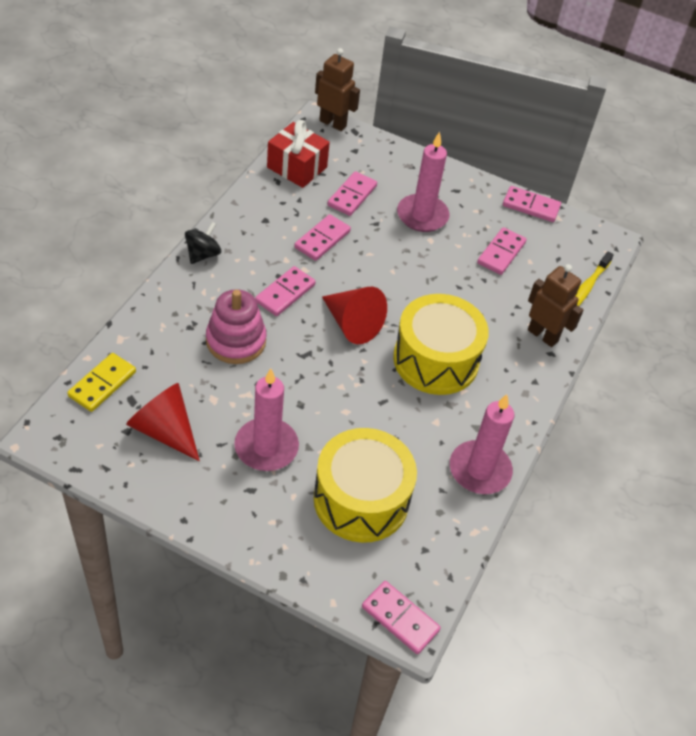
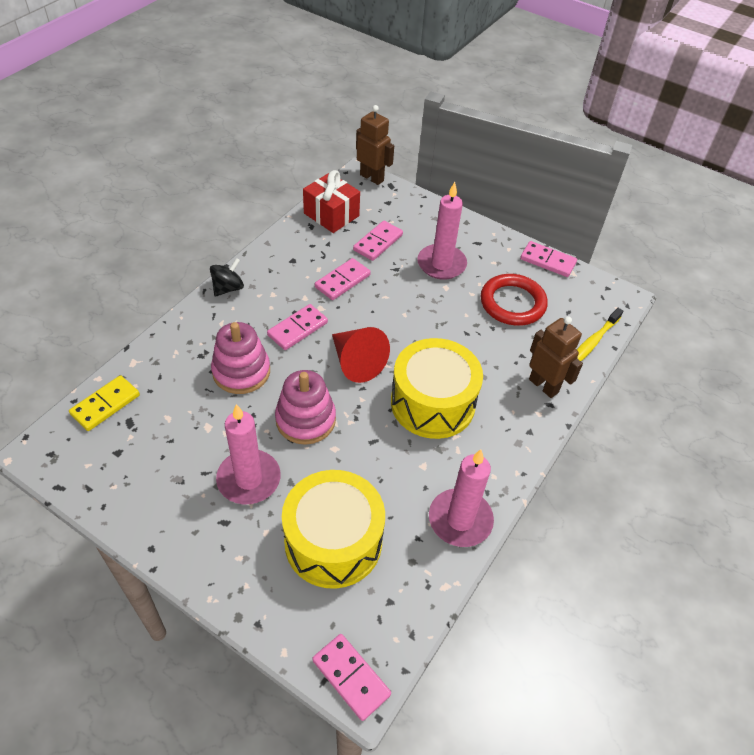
camera: 10 degrees right, 0 degrees up
(165, 430) = (154, 455): red cone -> none
(311, 385) = (305, 419): none -> pink stacking toy
(501, 253) = (512, 303): pink domino -> red ring

